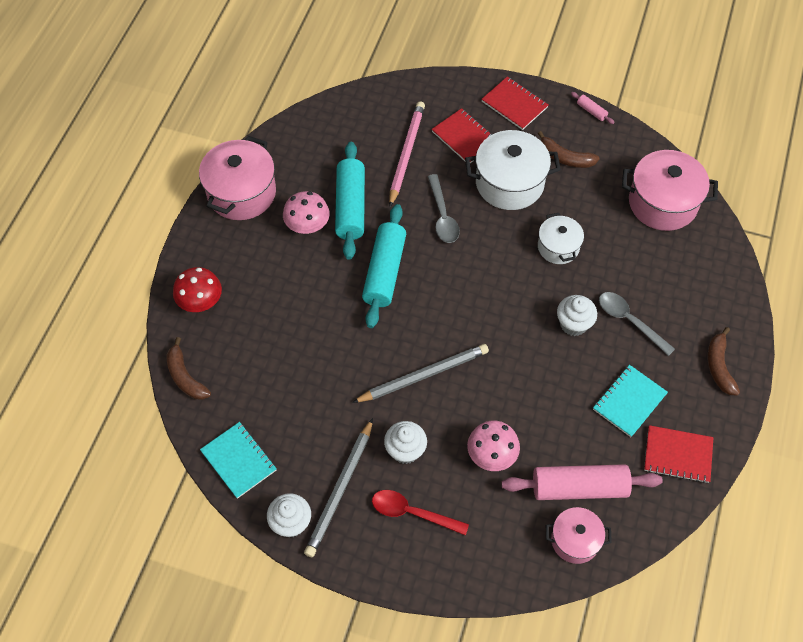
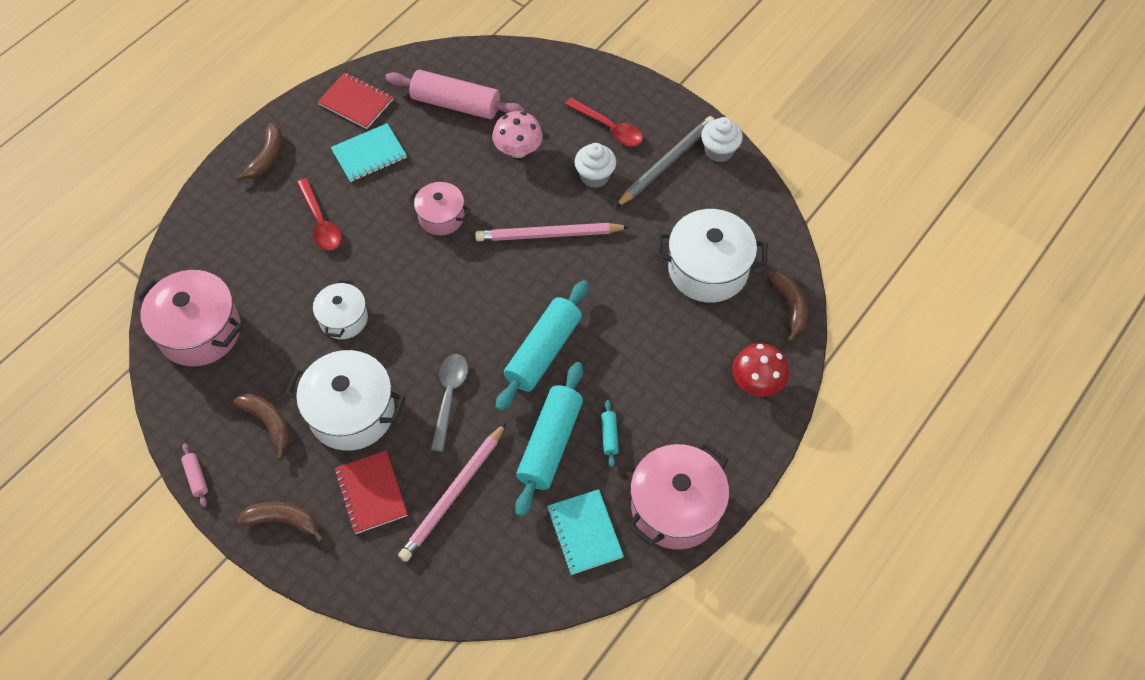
camera: 160 degrees left, 0 degrees up
(239, 460) = (753, 214): turquoise notebook -> turquoise notebook (584, 533)
(268, 388) = (708, 269): none -> white pot
(307, 226) = (609, 436): pink mushroom -> turquoise rolling pin
(423, 375) = (549, 235): grey pencil -> pink pencil
(514, 104) = (283, 521): red notebook -> brown banana
(573, 324) = (377, 236): white cupcake -> none
(575, 540) = (482, 70): pink pot -> pink pot (441, 217)
(629, 321) = (321, 222): grey spoon -> red spoon

